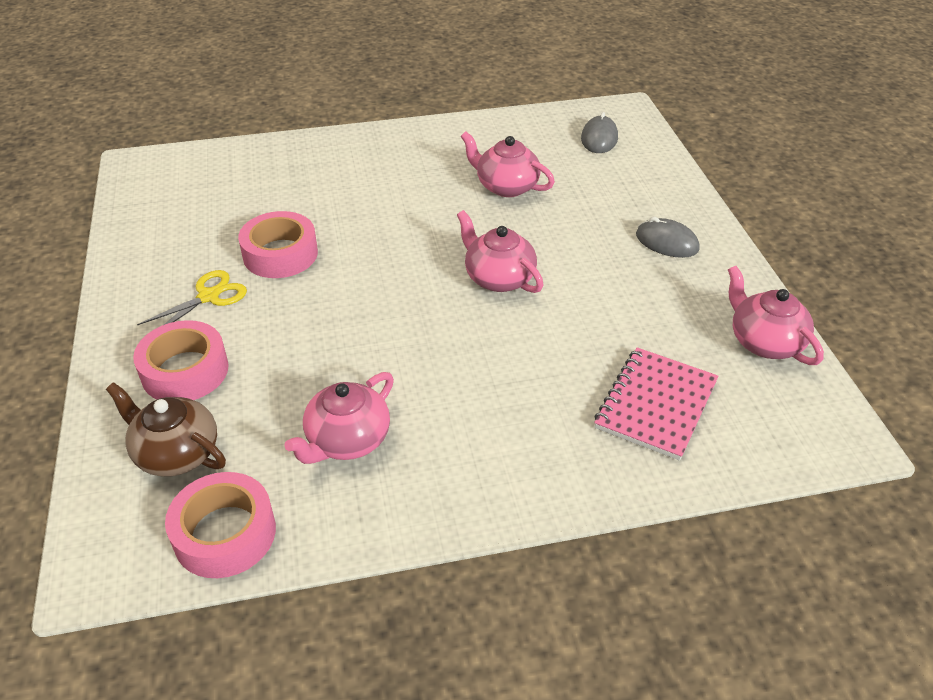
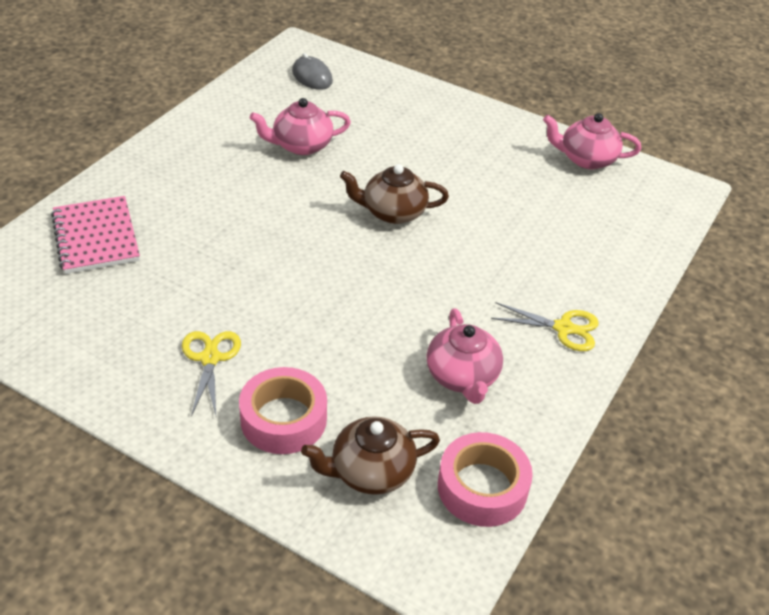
camera: 50 degrees left, 0 degrees up
(280, 254) = (214, 292): pink tape -> none
(493, 469) = (563, 328): none -> yellow scissors
(498, 278) = (392, 212): pink teapot -> brown teapot
(655, 405) = (587, 231): pink notebook -> pink notebook (96, 237)
(666, 242) = (455, 128): grey mouse -> none

